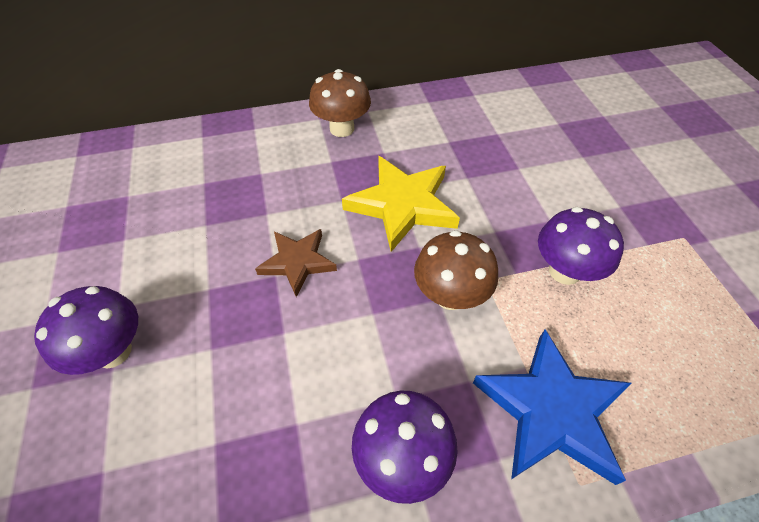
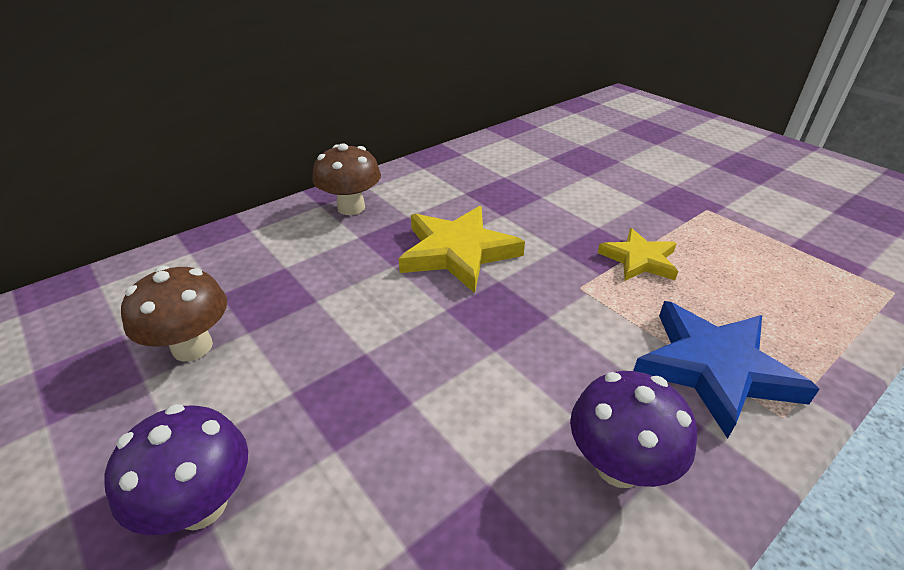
camera: 25 degrees left, 15 degrees down
(297, 262) = (382, 332): brown star -> none
(450, 295) = (557, 310): brown mushroom -> brown mushroom (192, 347)
(564, 271) = (639, 259): purple mushroom -> yellow star

